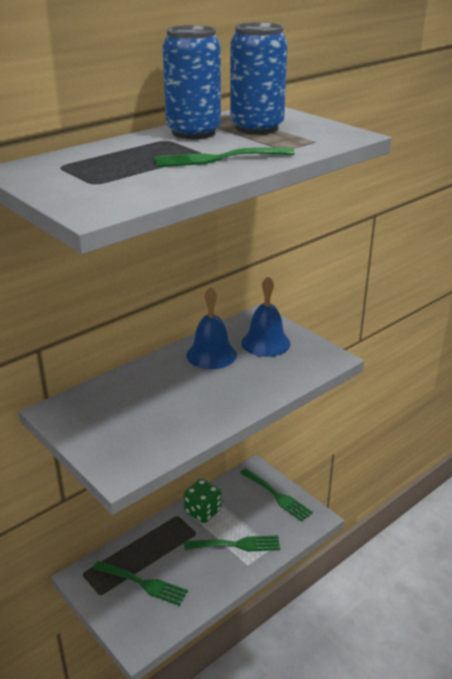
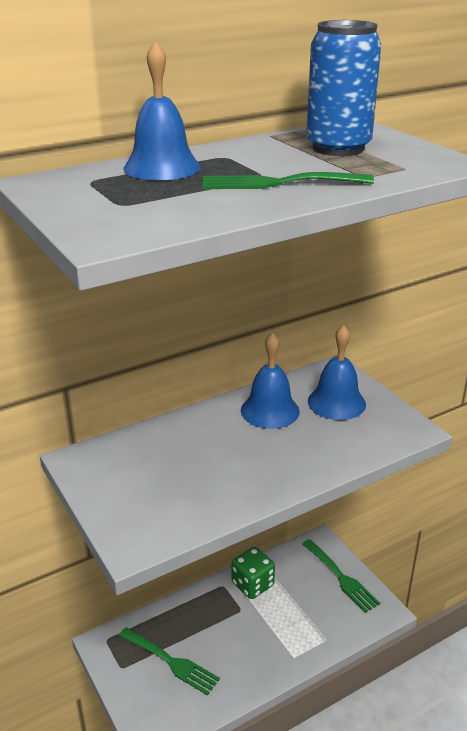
camera: 10 degrees right, 0 degrees up
(116, 151) = (162, 167): none -> blue bell
(193, 132) = (260, 150): blue can -> none
(237, 544) = (285, 630): green fork -> none

